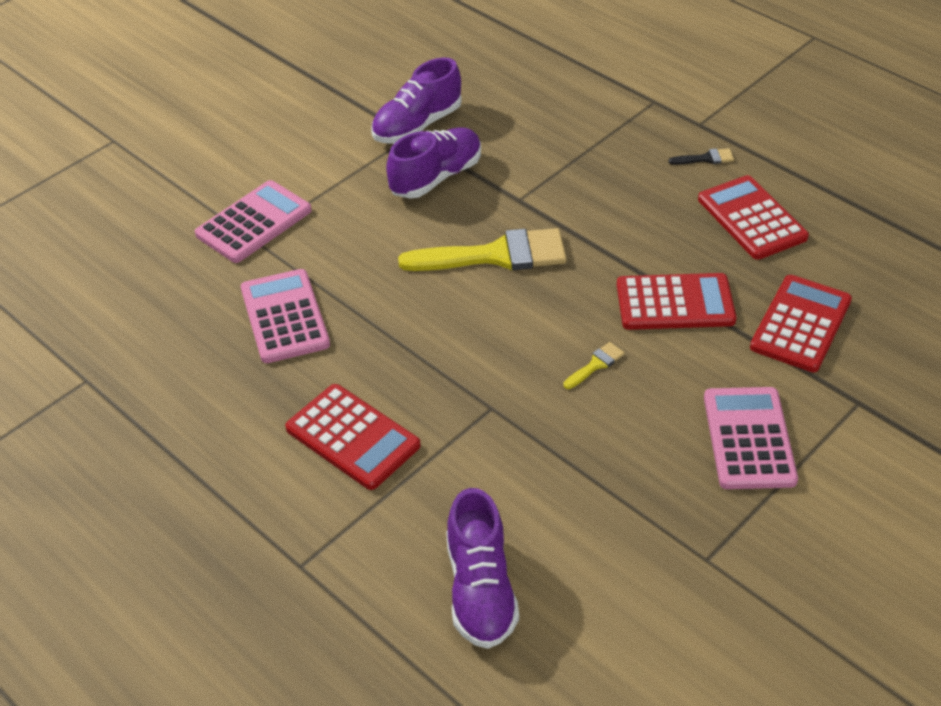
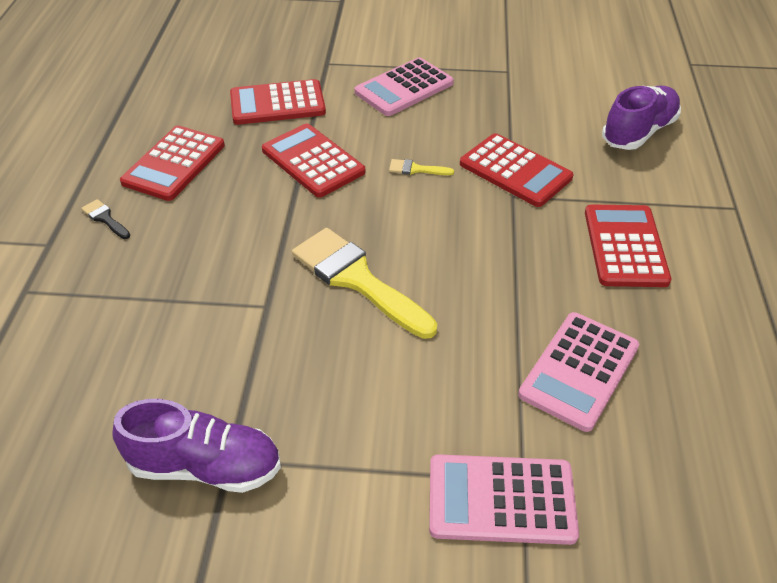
camera: 130 degrees left, 0 degrees up
(436, 177) = (285, 388): purple shoe -> none
(523, 434) = (515, 171): none -> red calculator

